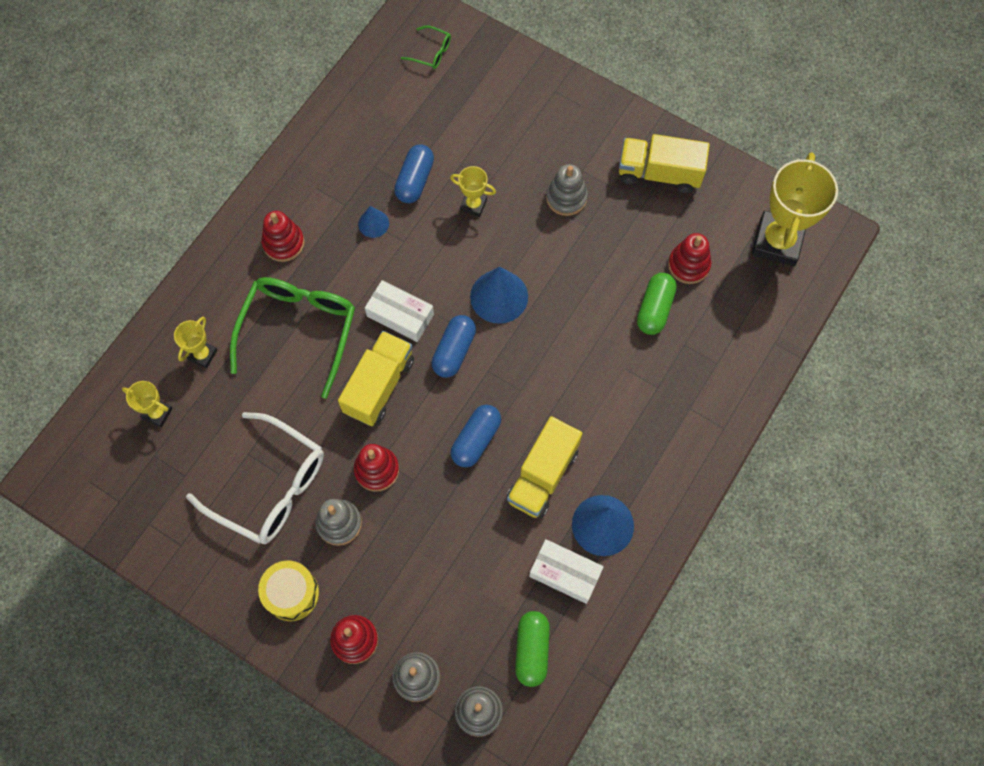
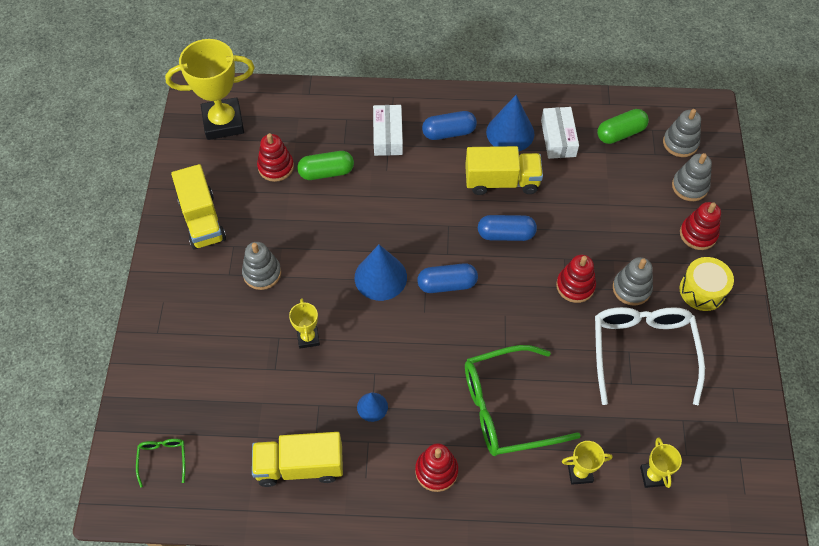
camera: 120 degrees left, 10 degrees down
(379, 385) = (510, 321): yellow truck -> yellow truck (300, 466)
(400, 315) = (442, 338): white box -> white box (388, 136)
(415, 180) = (310, 397): blue capsule -> blue capsule (449, 132)

